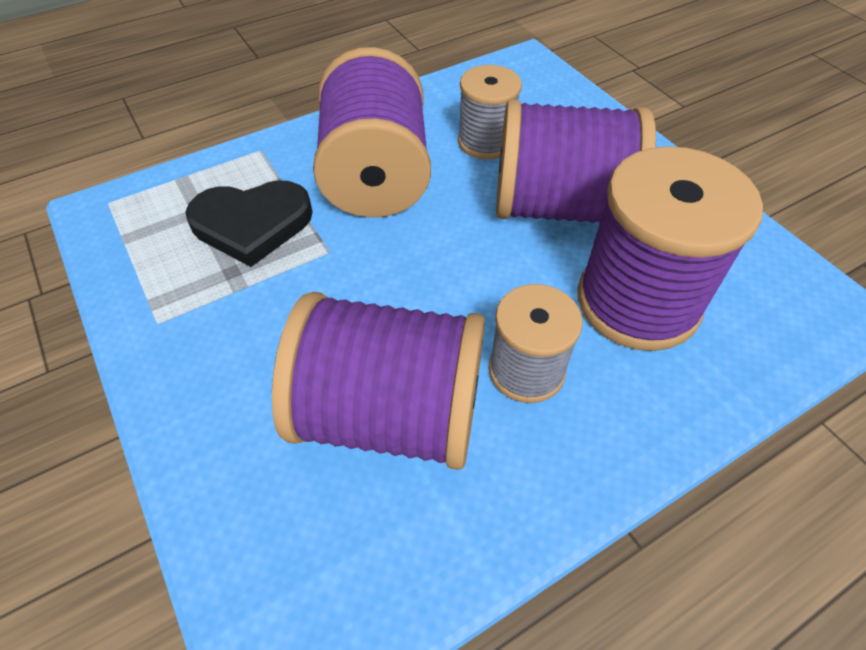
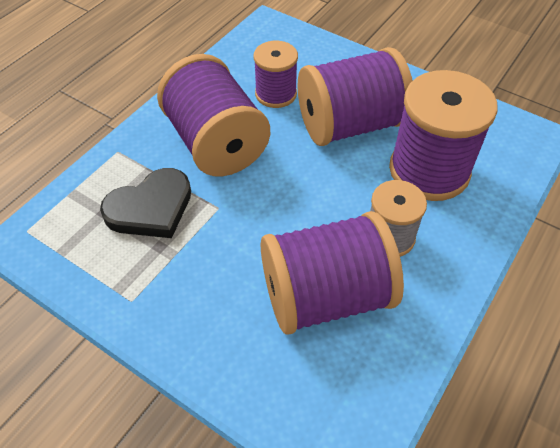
camera: 25 degrees left, 0 degrees up
(485, 142) = (276, 94): grey spool -> purple spool

